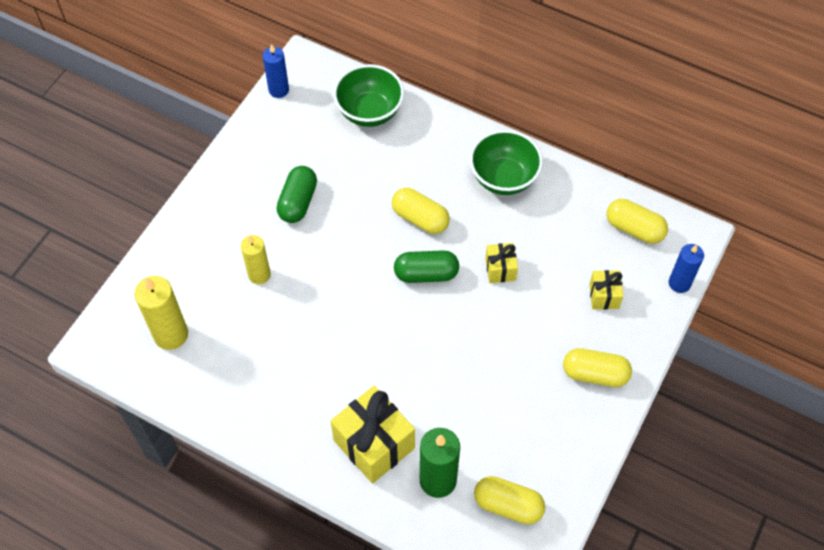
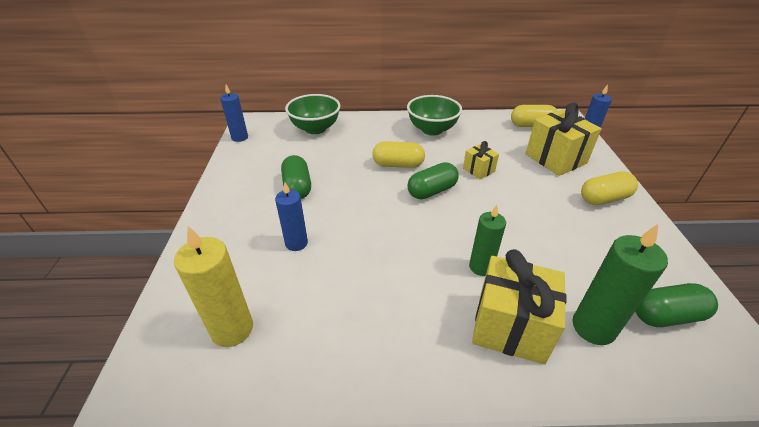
camera: 30 degrees left, 20 degrees down
(259, 274) = (296, 243): yellow candle -> blue candle
(398, 382) = (481, 267): none -> green candle
(508, 505) = (666, 315): yellow capsule -> green capsule
(604, 296) = (555, 159): yellow gift -> yellow gift, size x1.93

